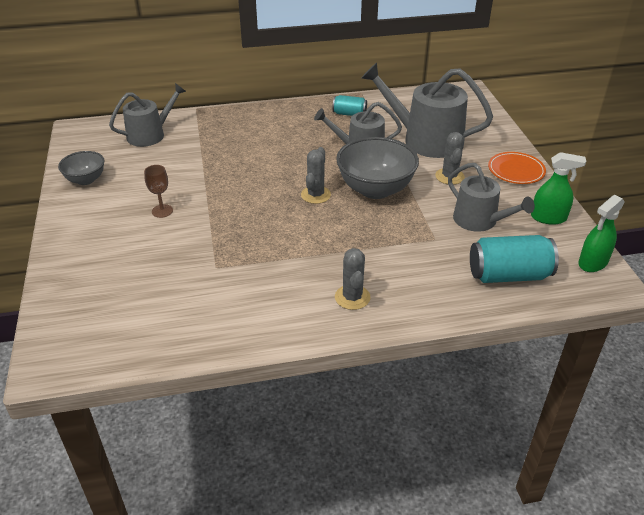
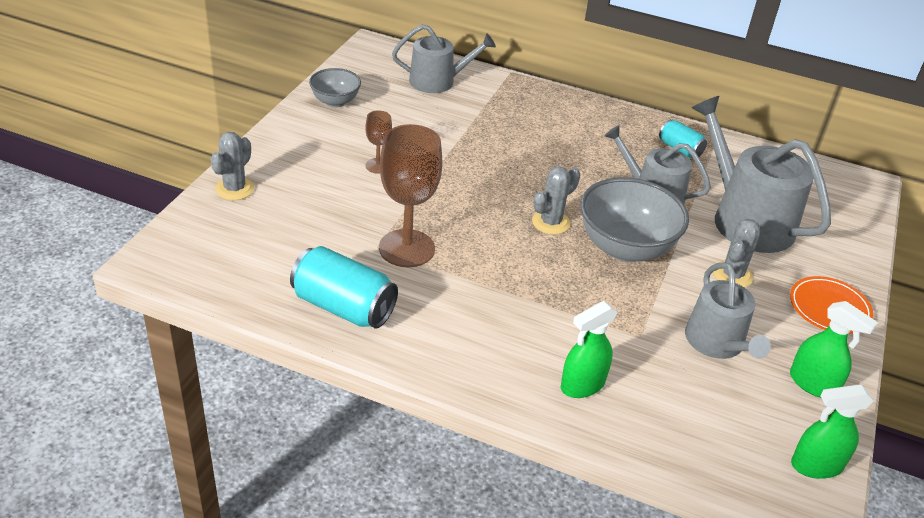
camera: 30 degrees right, 0 degrees up
(237, 257) = (407, 248): none -> brown goblet
(352, 297) = (484, 349): grey cactus -> grey cactus (234, 189)
(431, 287) = (582, 385): none -> green spray bottle
(508, 275) = (689, 421): turquoise can -> turquoise can (343, 307)

